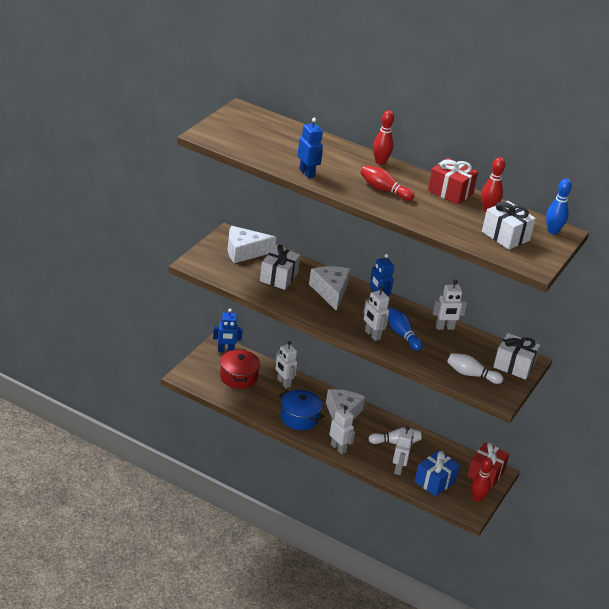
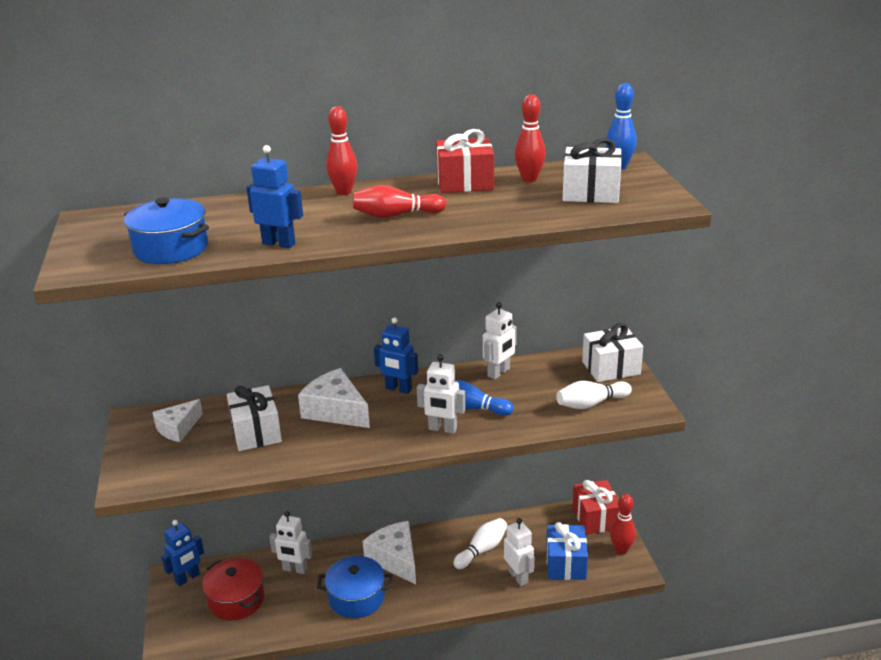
camera: 35 degrees left, 5 degrees down
(244, 252) = (178, 428): white cheese -> white cheese, size x0.65
(257, 148) = (171, 249): none -> blue pot
(338, 448) = (435, 601): white robot -> none

